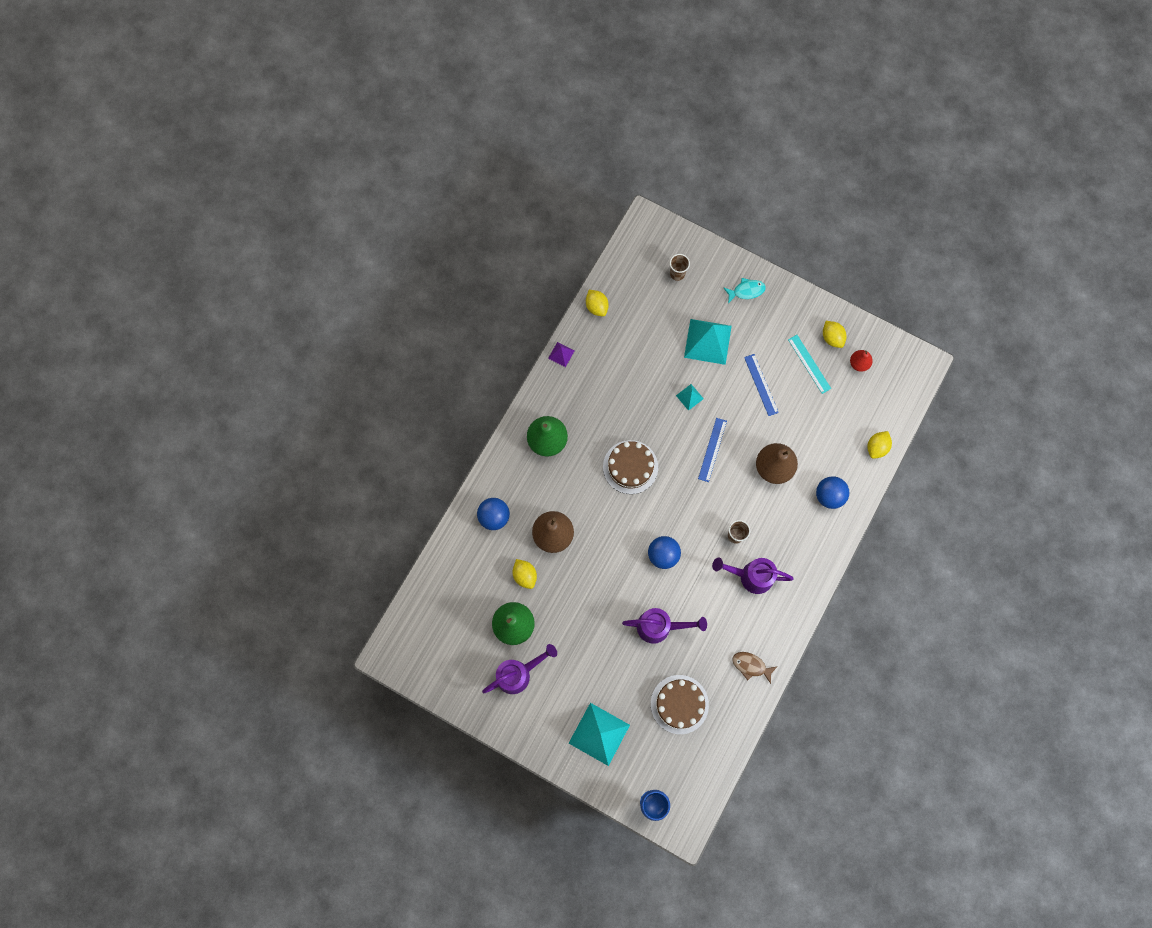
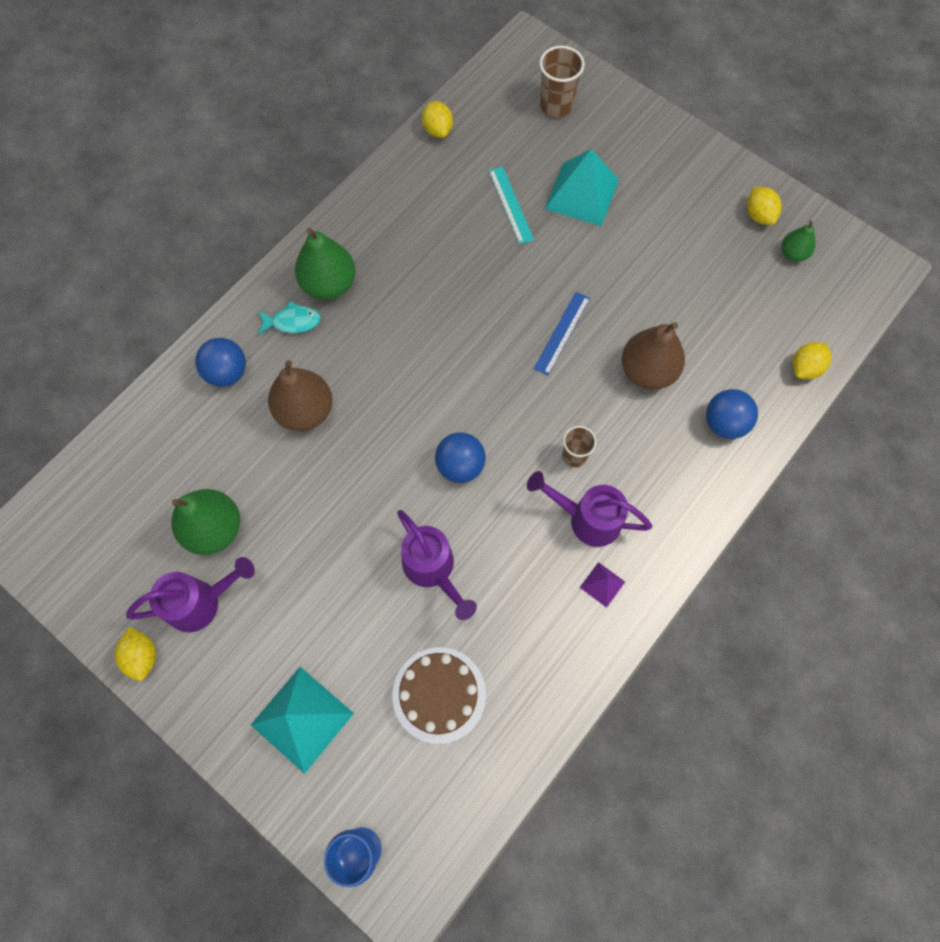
camera: 10 degrees right, 5 degrees down
(525, 575) = (249, 460): yellow lemon -> yellow lemon (142, 656)
(561, 354) = (375, 179): purple pyramid -> purple pyramid (602, 584)
(630, 467) = (439, 337): brown cake -> none
(659, 627) = (433, 569): purple watering can -> purple watering can turned 45 degrees clockwise
(677, 273) = (556, 106): brown cup -> brown cup, size x1.55
(689, 397) = (543, 259): turquoise pyramid -> none
(746, 291) = (647, 140): turquoise fish -> turquoise fish (292, 322)
(751, 666) = (563, 654): brown fish -> none
(761, 384) = (648, 259): blue ruler -> none
(809, 364) = (721, 243): turquoise ruler -> turquoise ruler (510, 205)
(858, 363) = (793, 253): red pear -> green pear

